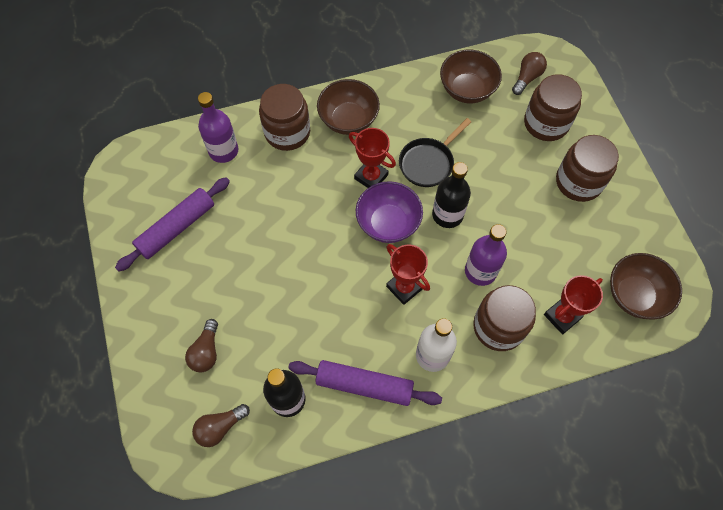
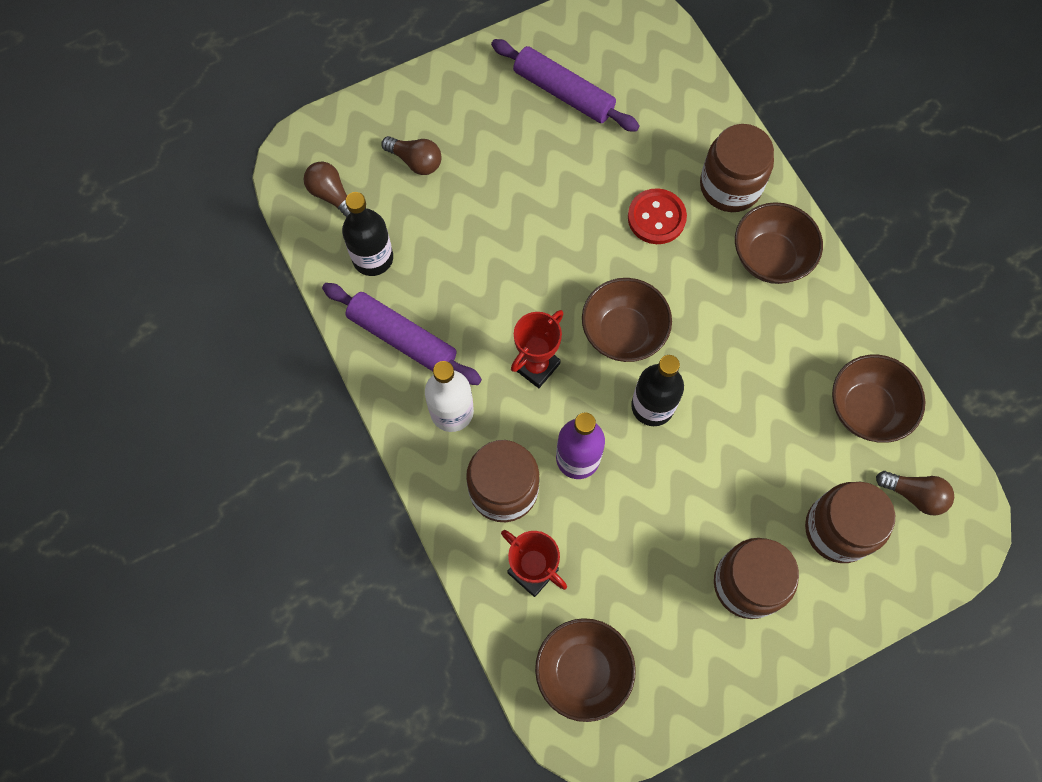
camera: 80 degrees right, 5 degrees up
(206, 351) = (415, 161): brown light bulb -> brown light bulb turned 150 degrees counterclockwise
(223, 151) = (683, 118): purple bottle -> none
(301, 184) = (656, 218): none -> red button
(364, 385) = (402, 338): purple rolling pin -> purple rolling pin turned 60 degrees counterclockwise
(371, 177) = (688, 300): red trophy -> none
(388, 223) = (623, 332): purple bowl -> brown bowl
(428, 163) = (728, 371): black pan -> none

